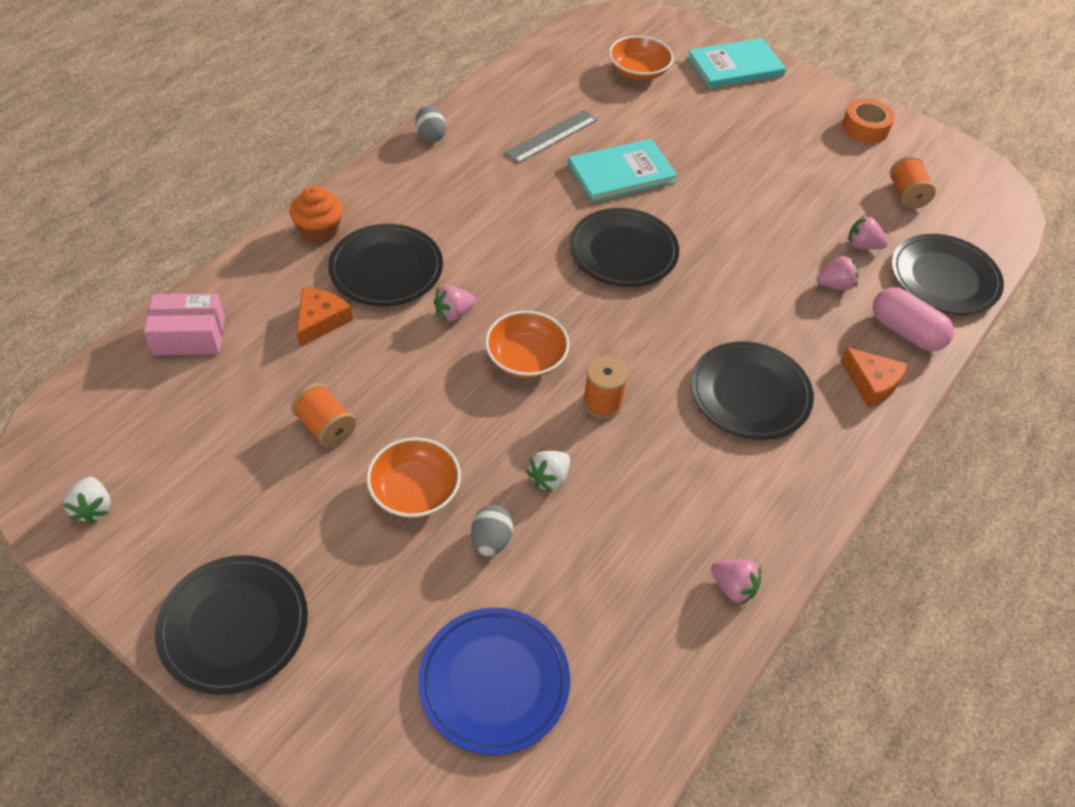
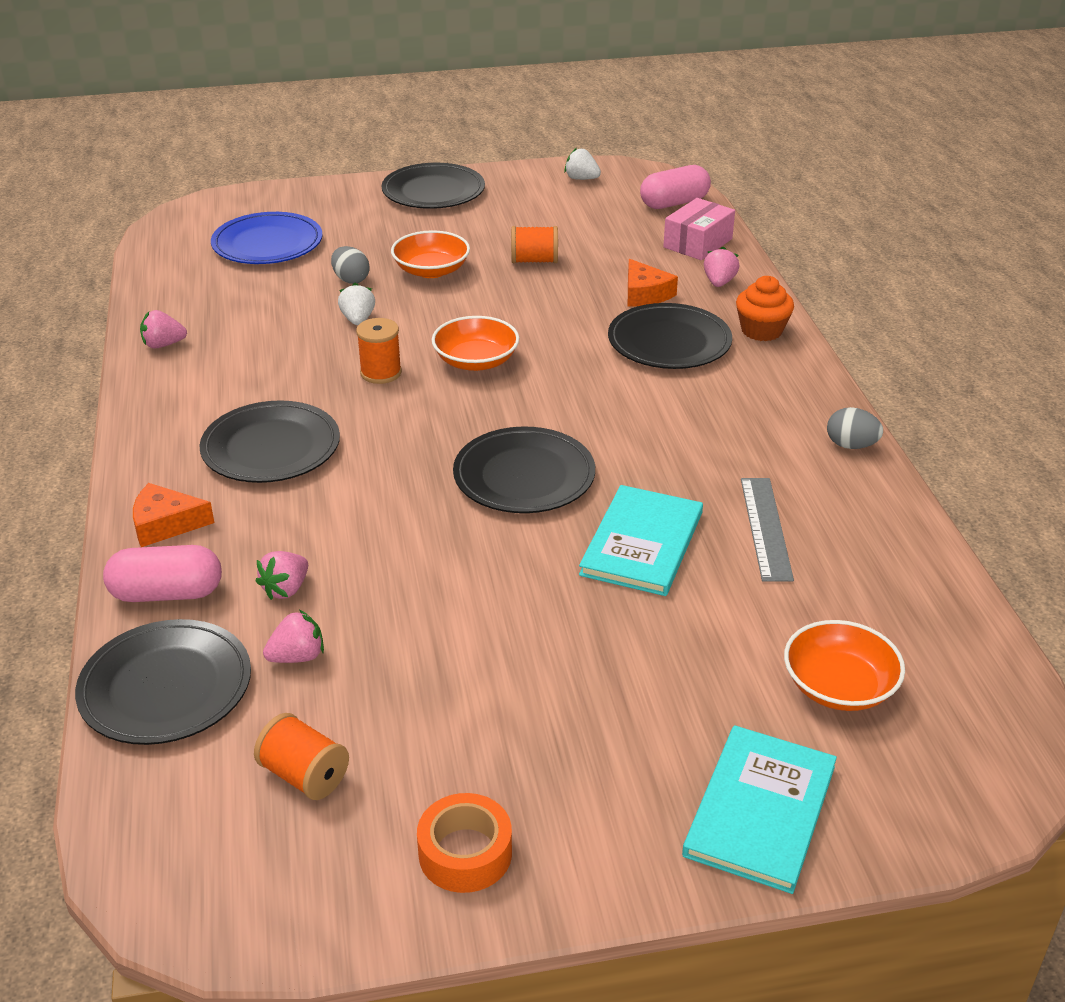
camera: 135 degrees right, 15 degrees down
(105, 397) = (674, 203): none -> pink capsule
(454, 313) = (572, 351): pink strawberry -> pink strawberry (719, 282)

